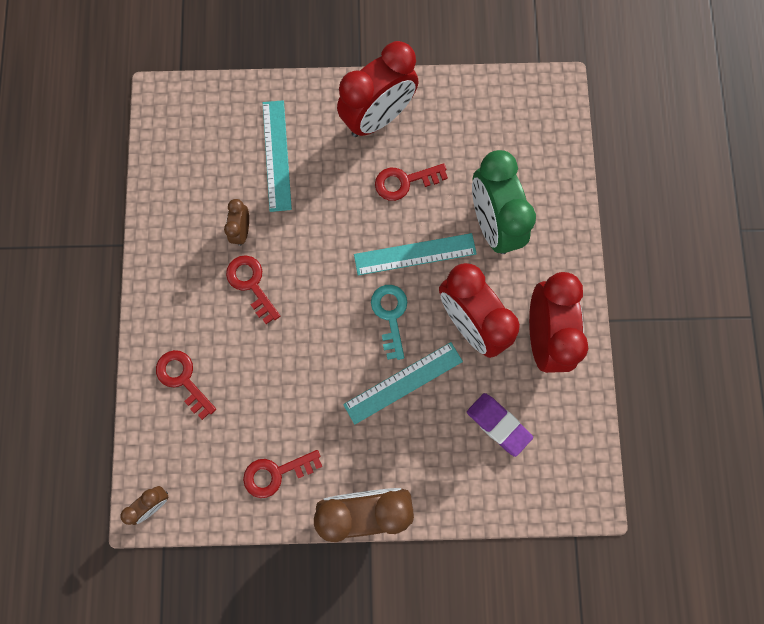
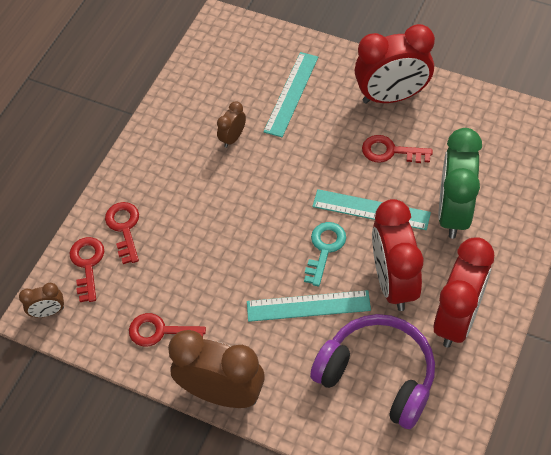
camera: 30 degrees right, 20 degrees down
(251, 284) = (219, 179): red key -> red key (87, 264)
(498, 424) = (377, 376): purple eraser -> purple headphones

